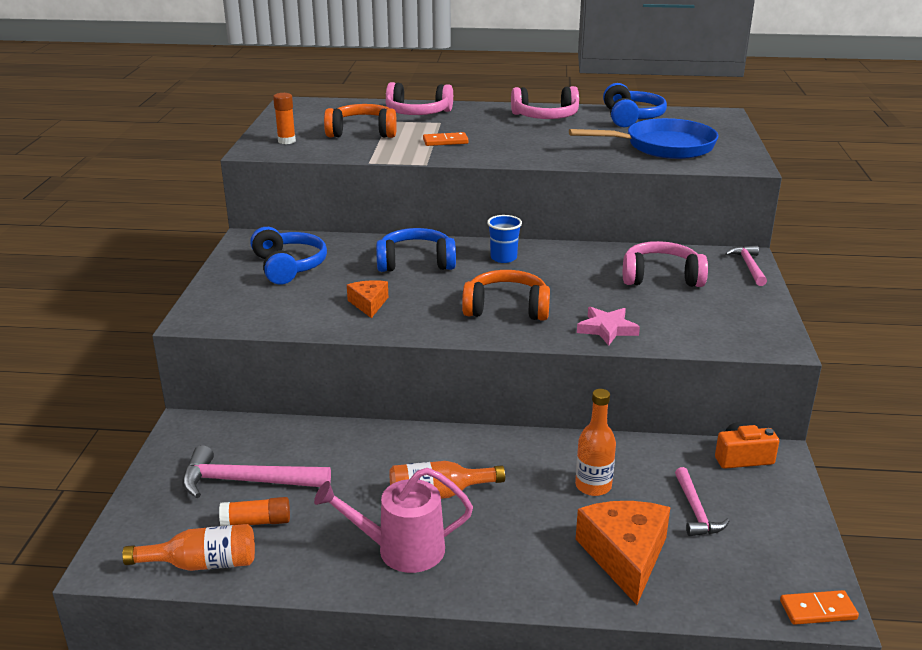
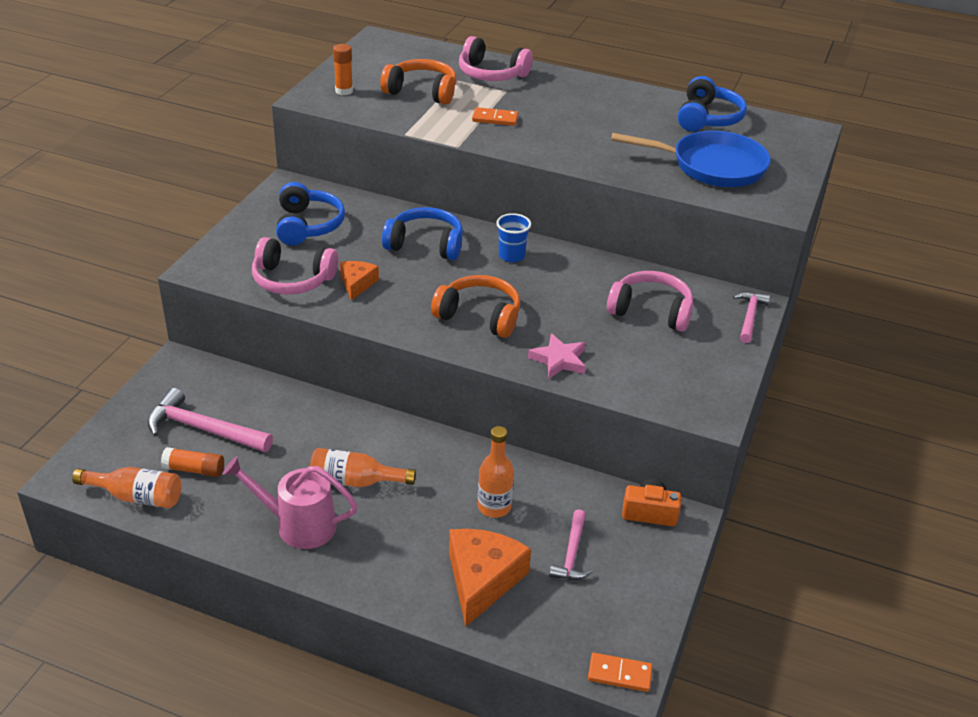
camera: 15 degrees right, 10 degrees up
(545, 117) = (618, 102): pink headphones -> pink headphones (292, 280)

